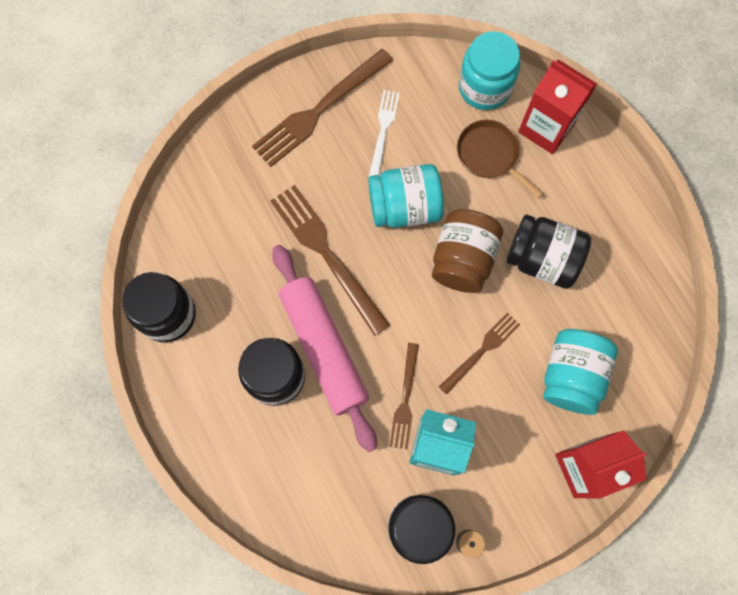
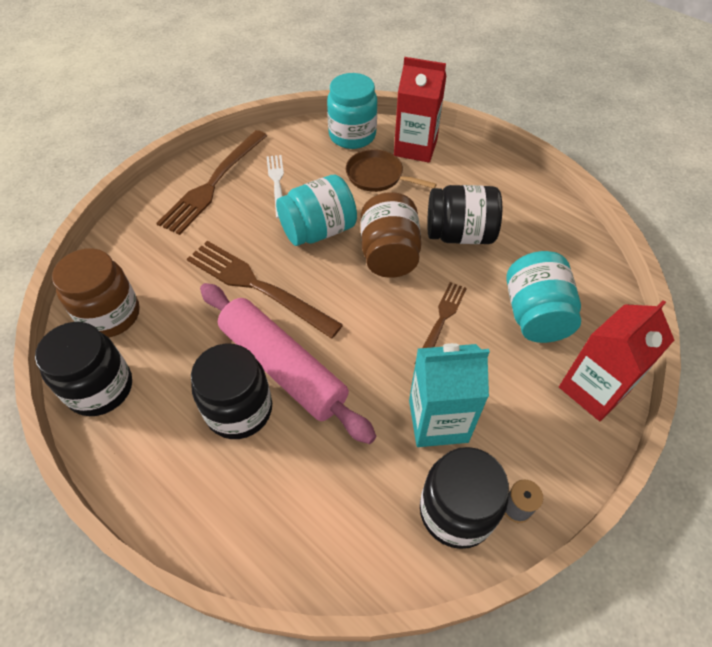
camera: 20 degrees left, 20 degrees down
(189, 241) = (110, 315): none -> brown jar
(405, 399) = (386, 387): brown fork -> none

